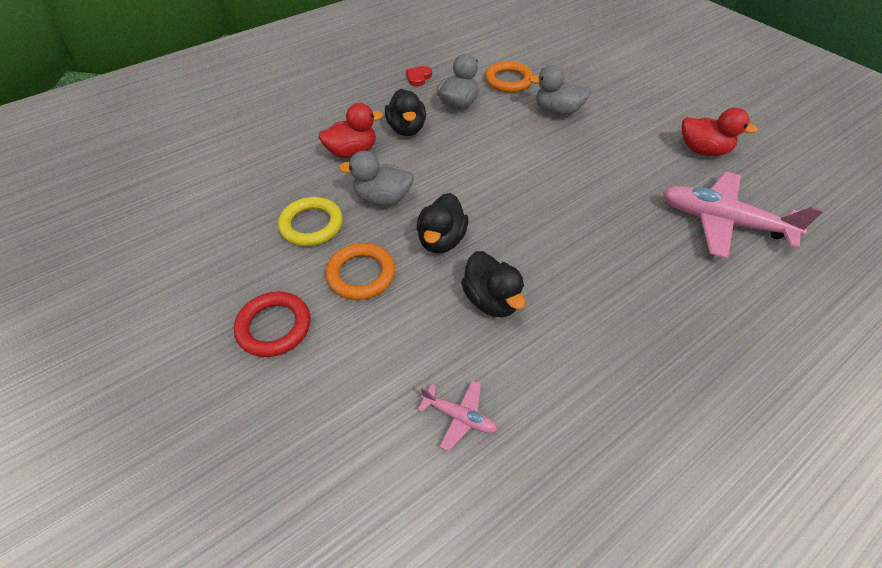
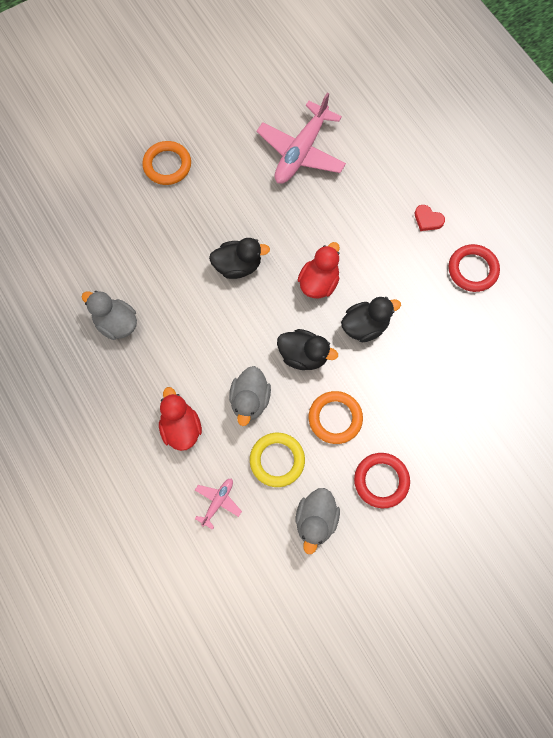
camera: 85 degrees left, 20 degrees up
(406, 129) = (151, 376): black duck -> black duck (238, 266)
(418, 77) = (59, 359): red heart -> red heart (428, 219)
(459, 417) = (454, 357): pink plane -> pink plane (218, 502)
(508, 81) = (82, 270): orange ring -> orange ring (167, 165)
(557, 111) = (143, 235): grey duck -> grey duck (316, 521)
(621, 444) = (472, 270): none -> red ring
(702, 150) = (216, 135): red duck -> red duck (319, 282)

